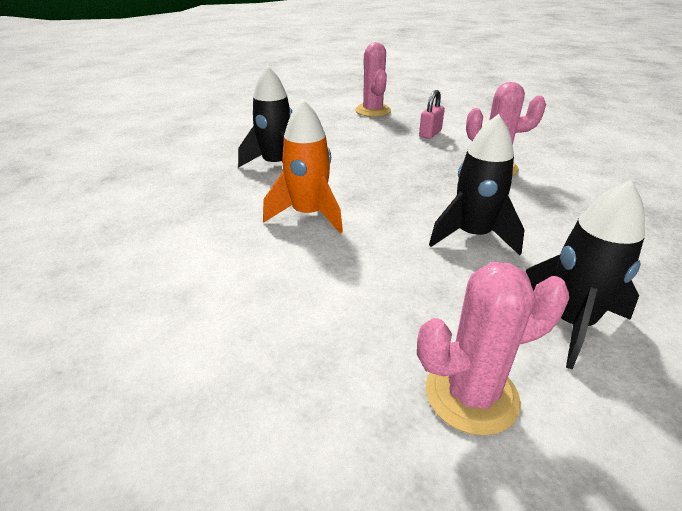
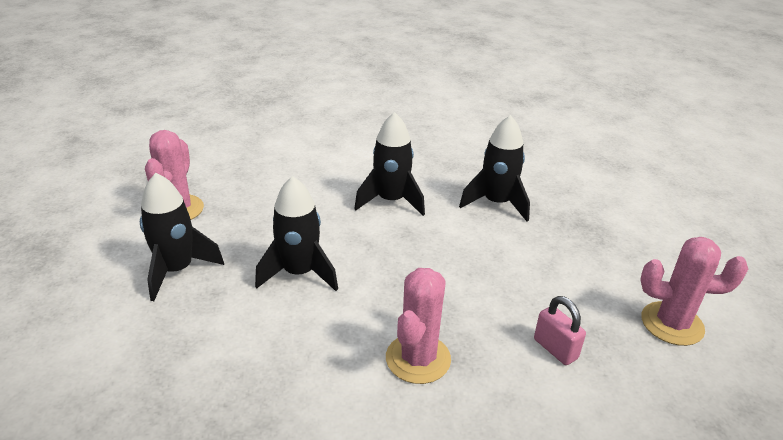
camera: 110 degrees right, 0 degrees up
(308, 215) = (391, 201): orange rocket -> black rocket

